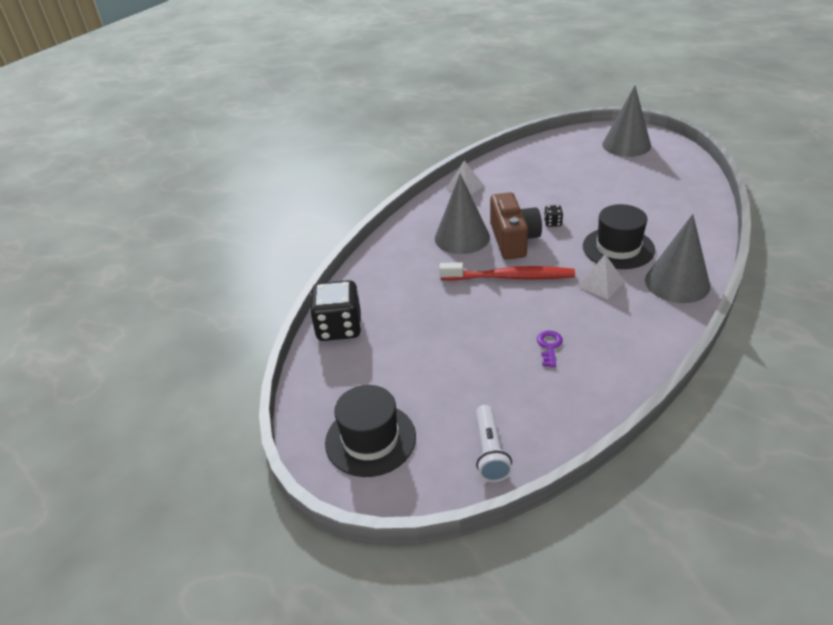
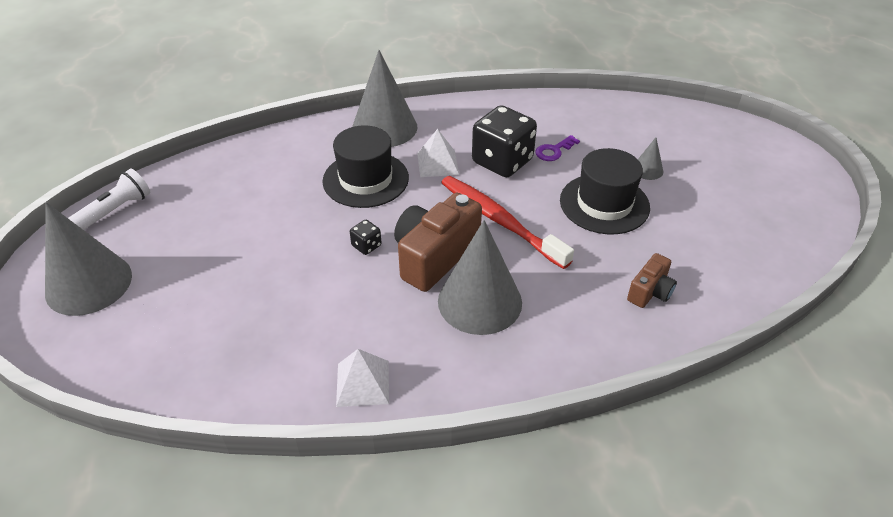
camera: 140 degrees left, 5 degrees up
(339, 328) = (731, 286): black dice -> black dice (502, 161)
(370, 439) = (769, 178): black hat -> black hat (604, 204)
(382, 295) = (650, 292): none -> brown camera
(468, 378) = (647, 170): none -> grey cone
(490, 451) = (682, 125): white flashlight -> white flashlight (114, 211)

